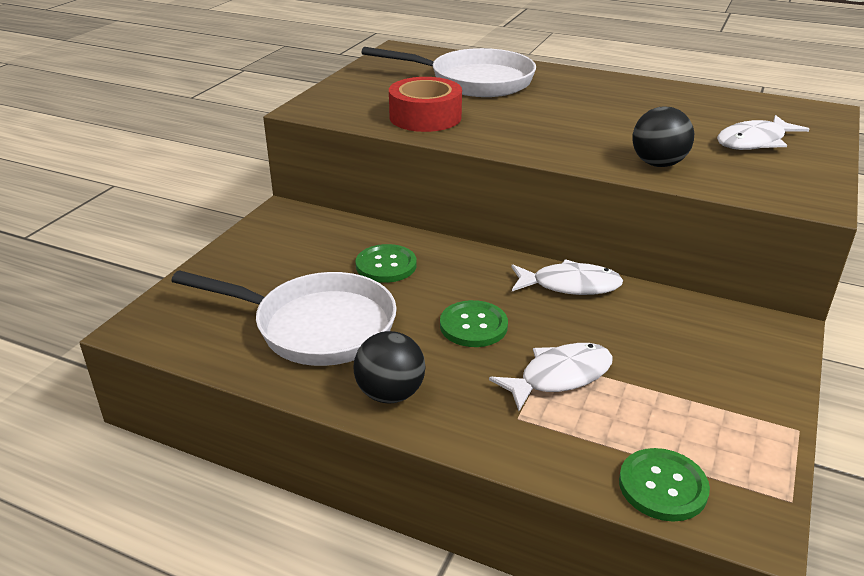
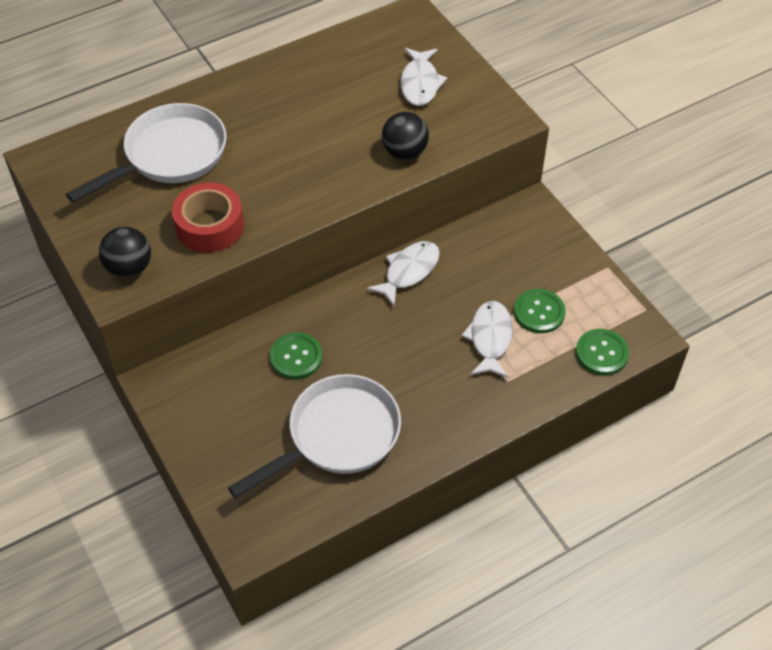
camera: 55 degrees left, 20 degrees up
(390, 394) = (439, 431): black ball -> black ball (129, 268)
(473, 326) = (408, 349): green button -> green button (539, 312)

